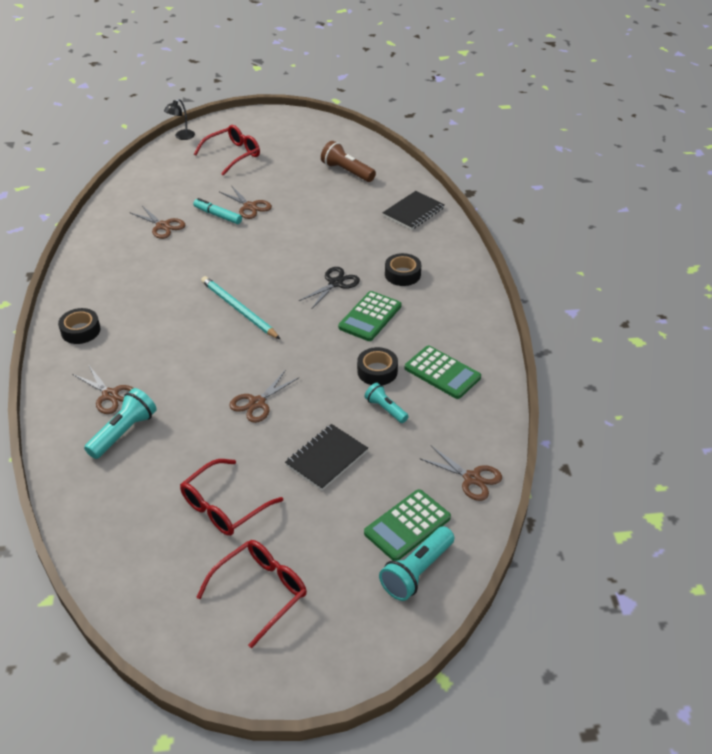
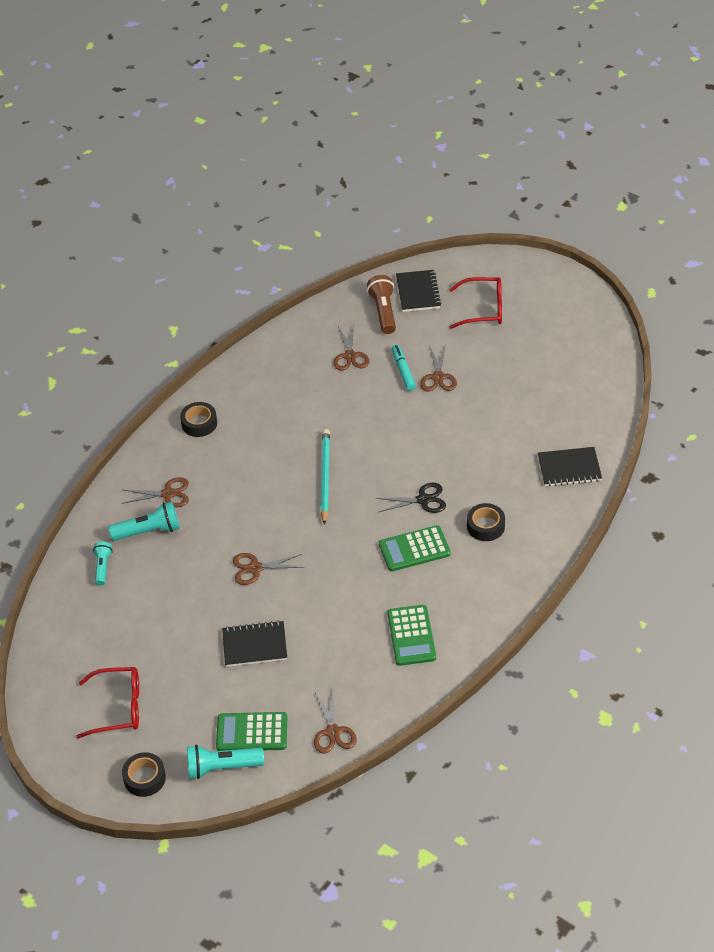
camera: 45 degrees right, 5 degrees up
(110, 395) = (168, 494): brown scissors -> brown scissors turned 90 degrees counterclockwise
(170, 167) = (418, 292): none -> black notebook
(181, 137) = (461, 261): black lamp -> none
(224, 506) = (155, 633): red glasses -> none
(347, 171) = (562, 387): brown flashlight -> brown flashlight (383, 311)
(377, 371) = (365, 601): black tape -> black tape (144, 778)
(385, 409) = (336, 636): turquoise flashlight -> turquoise flashlight (103, 567)

